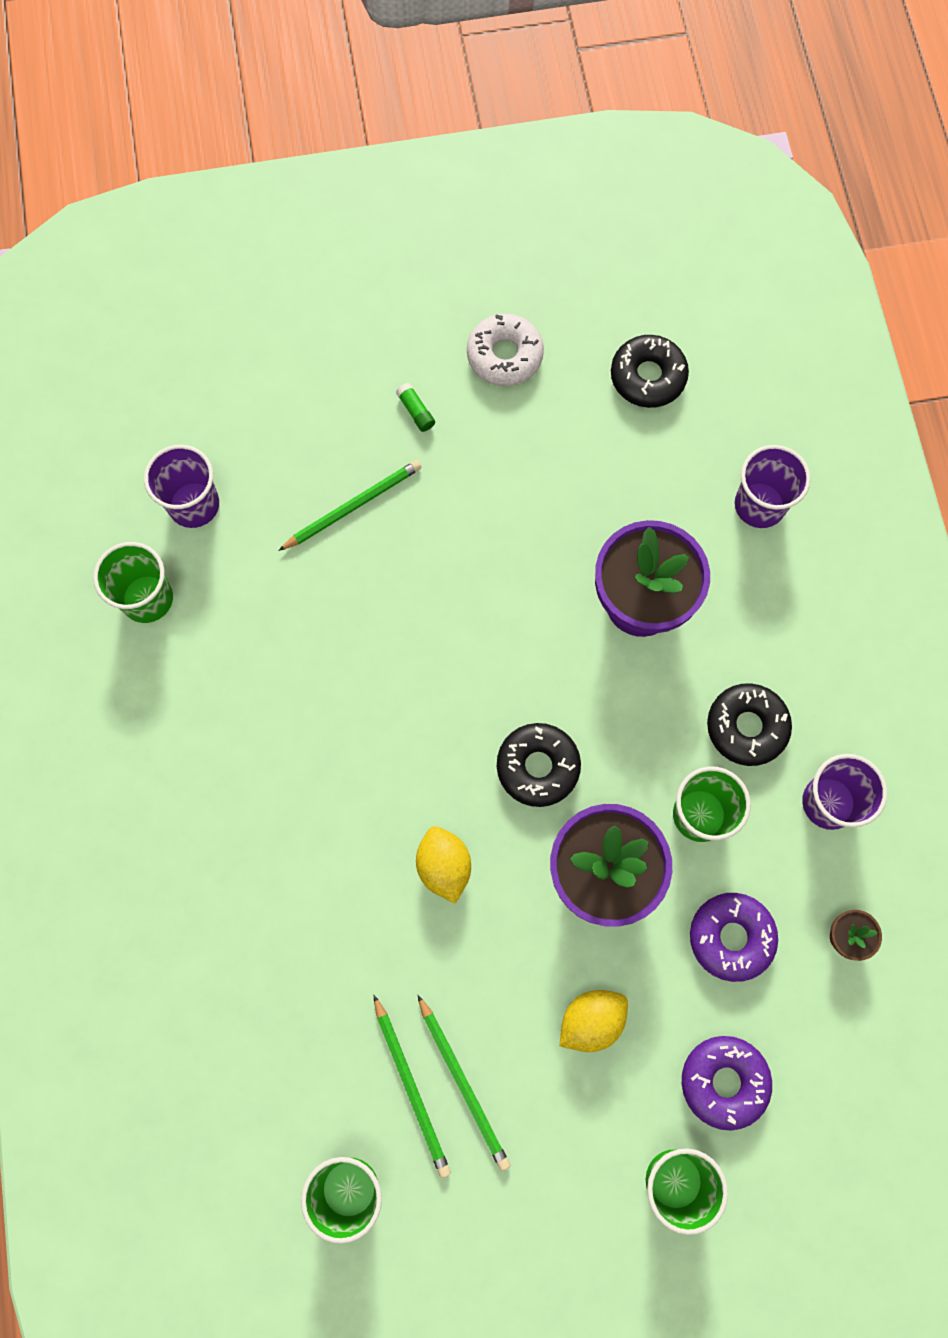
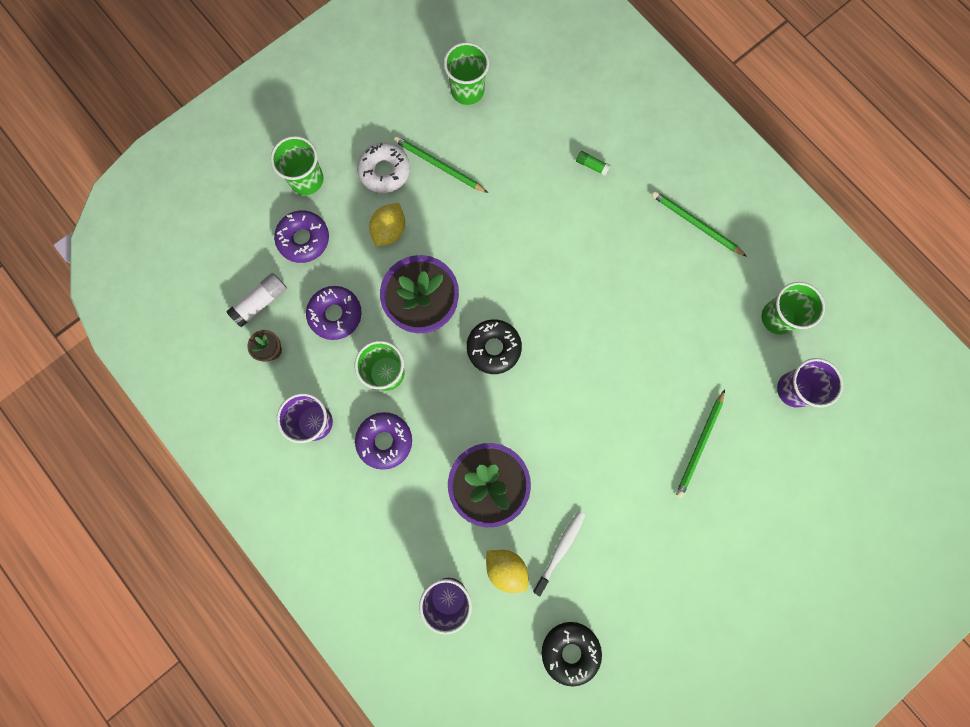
camera: 150 degrees right, 5 degrees up
(411, 1088) = (464, 149): green pencil -> green pencil (695, 224)
(416, 411) = (703, 533): green glue stick -> green glue stick (591, 165)
(444, 866) = (513, 265): yellow lemon -> yellow lemon (506, 568)
(504, 355) = (673, 610): white donut -> white donut (384, 171)
(596, 484) = (560, 550): none -> white toothbrush
(746, 727) = (385, 441): black donut -> purple donut
(830, 1018) = (261, 302): none -> white glue stick

